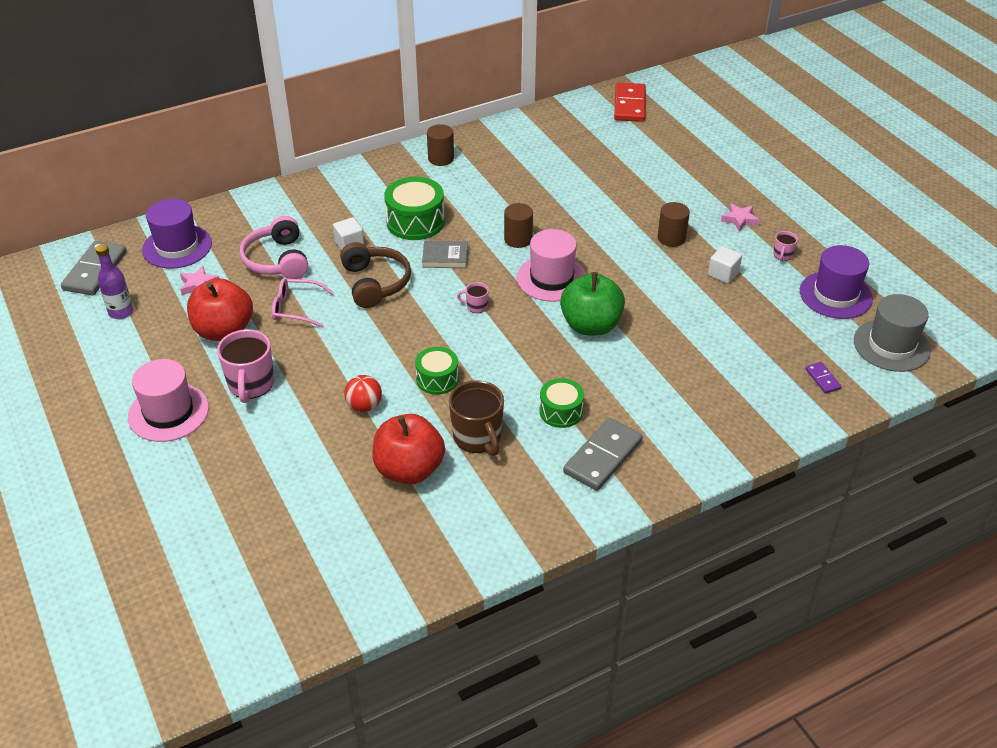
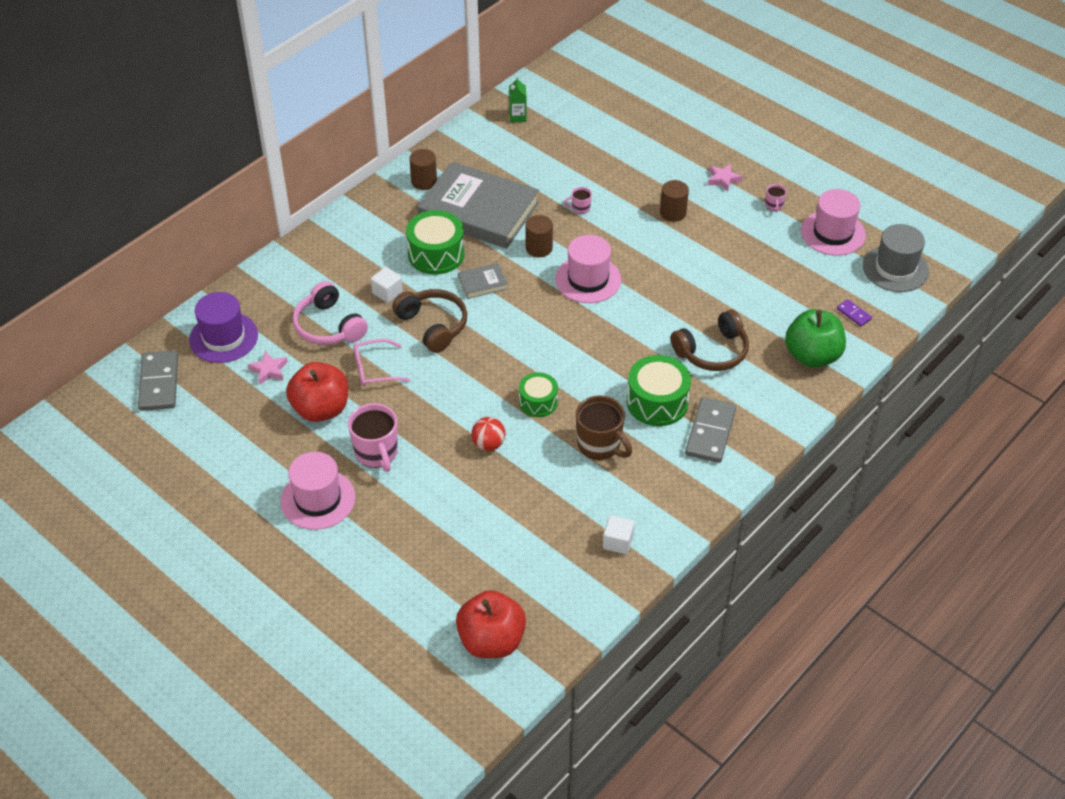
camera: 20 degrees left, 5 degrees up
(121, 312) = (211, 417): purple bottle -> none
(409, 470) = (558, 489): red apple -> red apple (491, 641)
(476, 306) = (536, 324): pink mug -> pink mug (580, 208)
(478, 194) = (478, 211): none -> grey book
(561, 124) = (517, 117): none -> green carton
(561, 411) = (657, 402): green drum -> green drum, size x1.59
(591, 325) = (643, 316): green apple -> green apple (812, 356)
(629, 105) = (571, 81): red domino -> none
(646, 377) = (712, 351): none -> brown headphones
(723, 274) = (732, 237): white cube -> white cube (618, 542)
(835, 295) = (833, 233): purple hat -> pink hat

